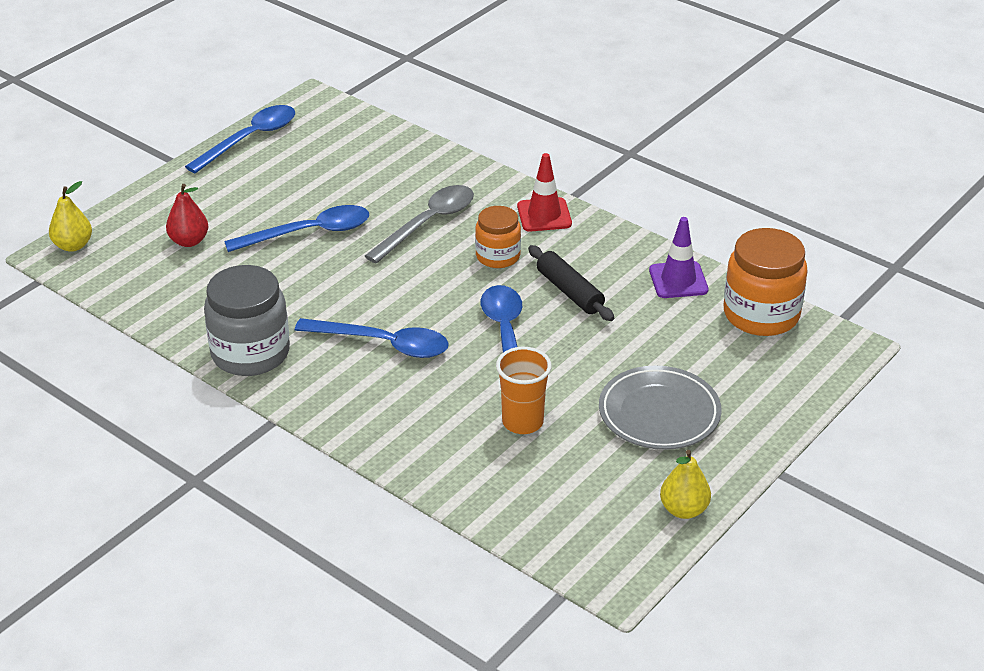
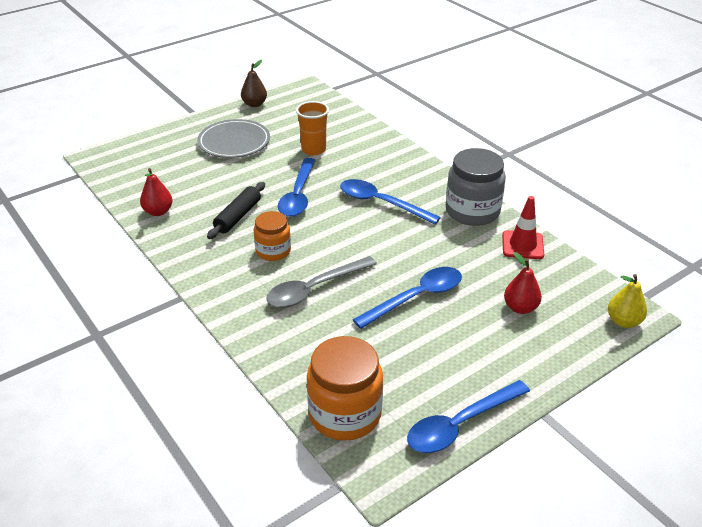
camera: 165 degrees left, 0 degrees up
(309, 233) = (416, 297): blue spoon -> blue spoon turned 150 degrees clockwise
(544, 215) = (216, 279): red traffic cone -> red traffic cone (522, 245)
(569, 291) = (238, 216): black rolling pin -> black rolling pin turned 45 degrees clockwise
(678, 280) = (158, 212): purple traffic cone -> red pear
(683, 510) = (254, 104): yellow pear -> brown pear
(761, 314) = (126, 182): orange jar -> orange jar (345, 414)

